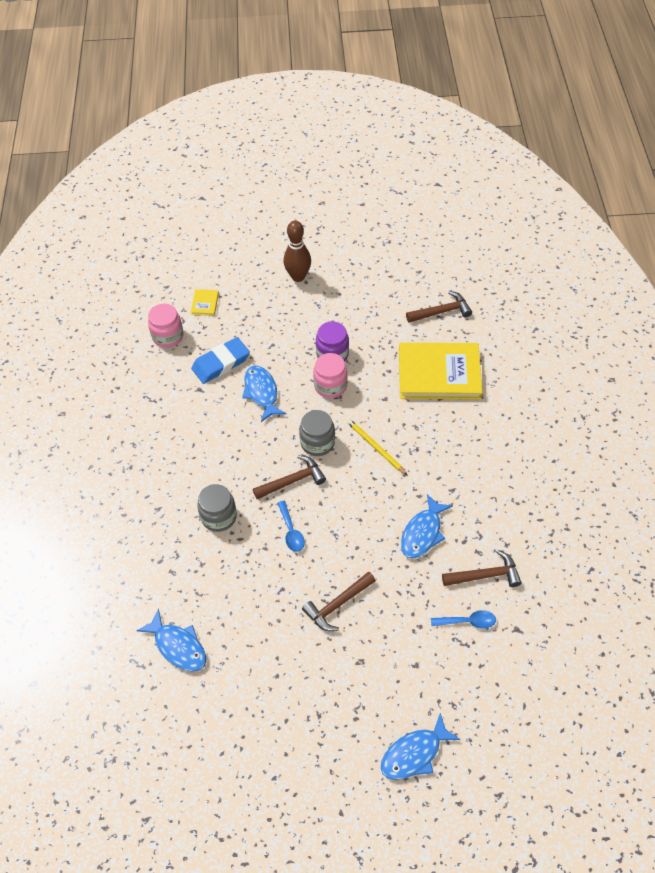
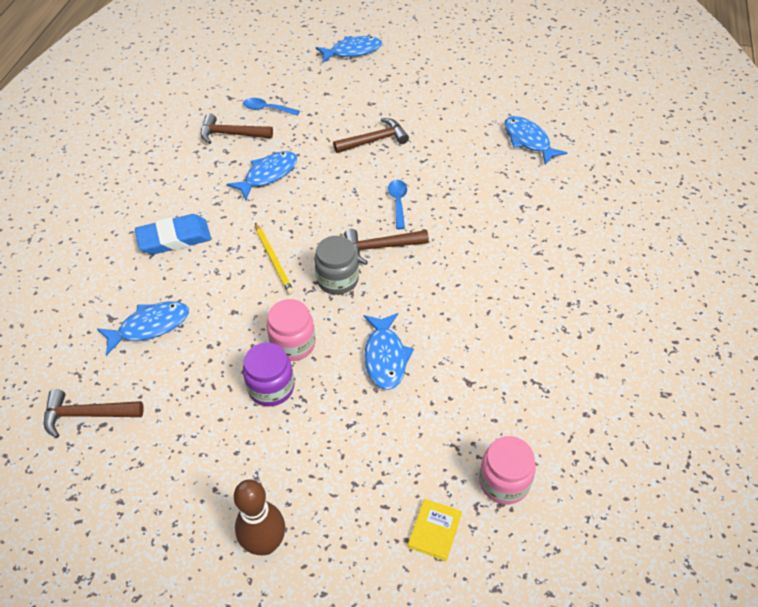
camera: 165 degrees left, 5 degrees down
(219, 517) = (471, 231): grey jar -> none
(221, 363) = (431, 414): blue eraser -> blue eraser (174, 238)
(439, 373) = (150, 326): yellow book -> blue fish

